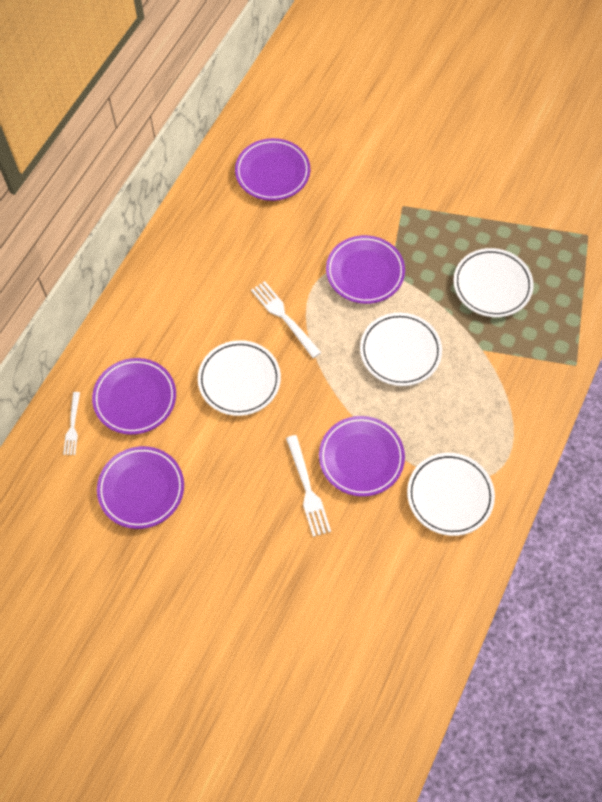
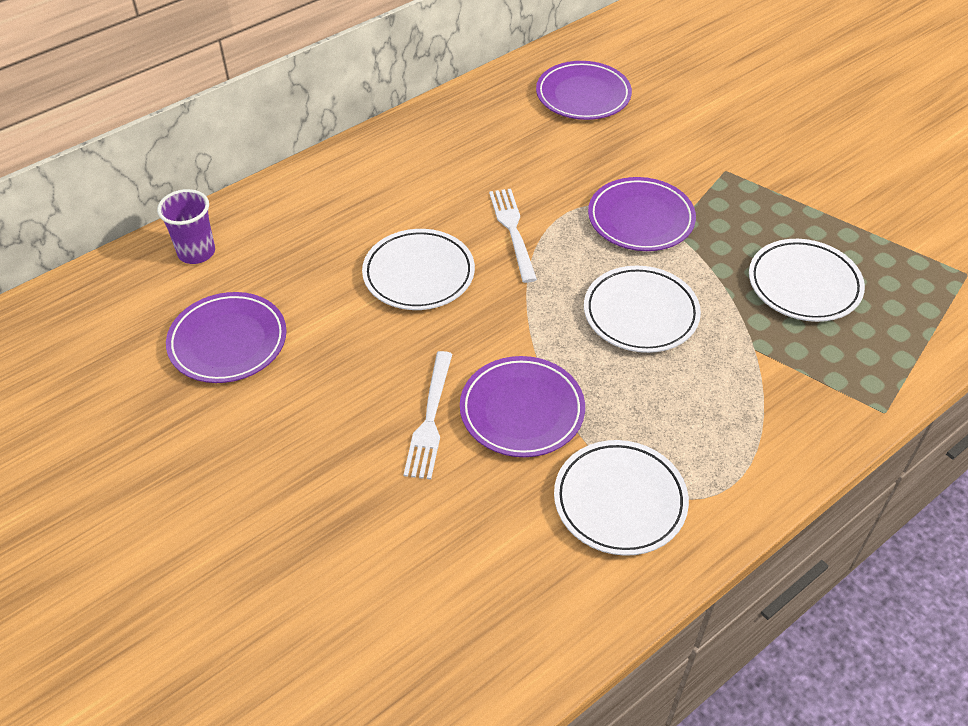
camera: 25 degrees right, 15 degrees down
(72, 426) = (196, 252): white fork -> purple cup
(135, 398) = (285, 250): purple plate -> none

